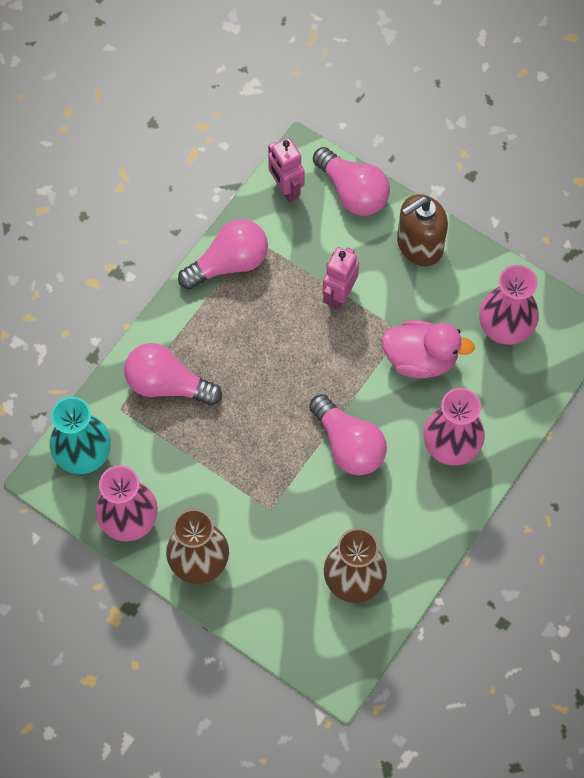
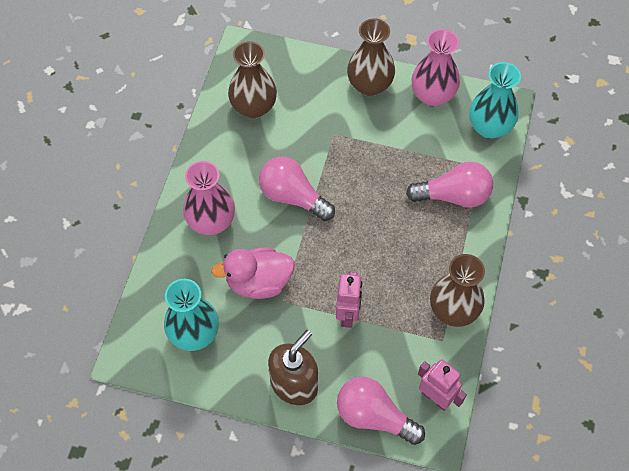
camera: 160 degrees right, 5 degrees down
(229, 263) = (453, 310): pink light bulb -> brown vase
(505, 327) = (194, 333): pink vase -> turquoise vase

